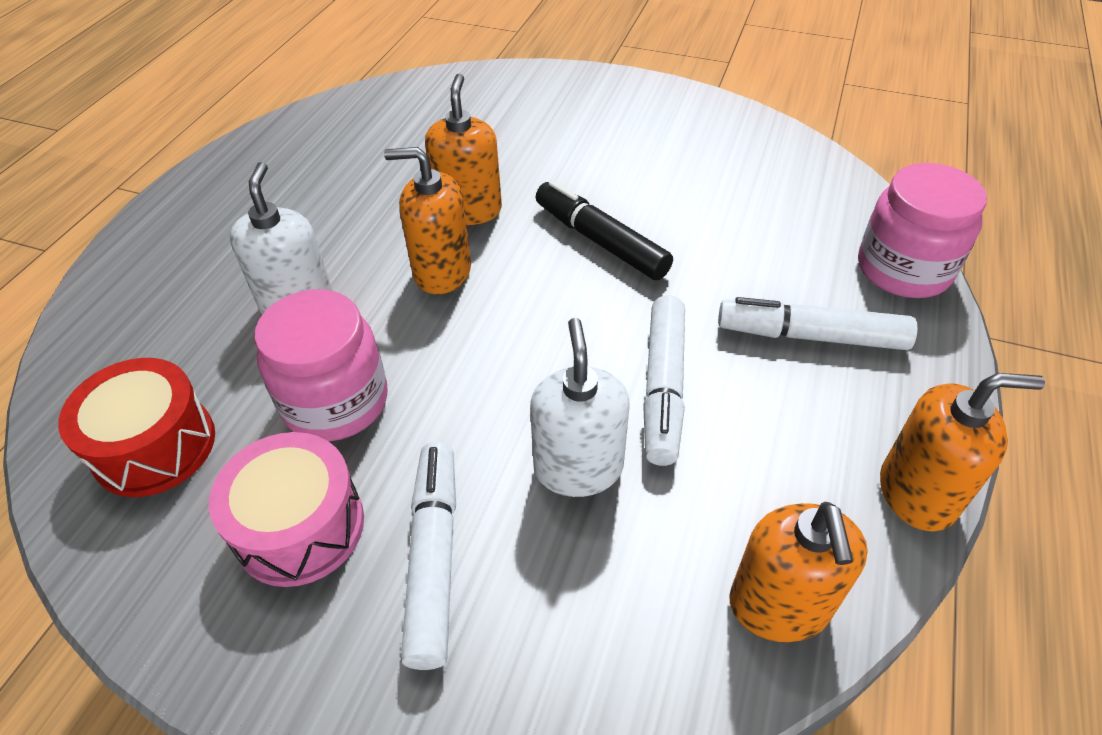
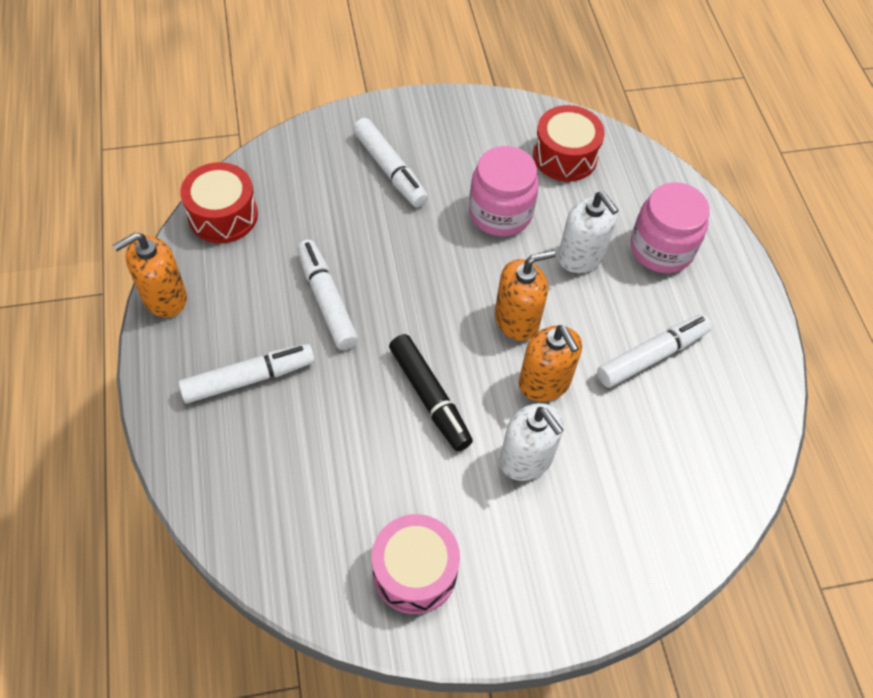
camera: 145 degrees right, 10 degrees up
(300, 527) = (460, 155): pink drum -> pink drum (415, 571)
(340, 191) = (652, 356): none -> white marker
(578, 468) = (348, 235): white soap dispenser -> white soap dispenser (526, 459)
(600, 241) = (429, 397): black marker -> black marker turned 45 degrees clockwise
(779, 605) = (223, 215): orange soap dispenser -> red drum
(903, 269) = (195, 474): pink jar -> pink jar (661, 249)

